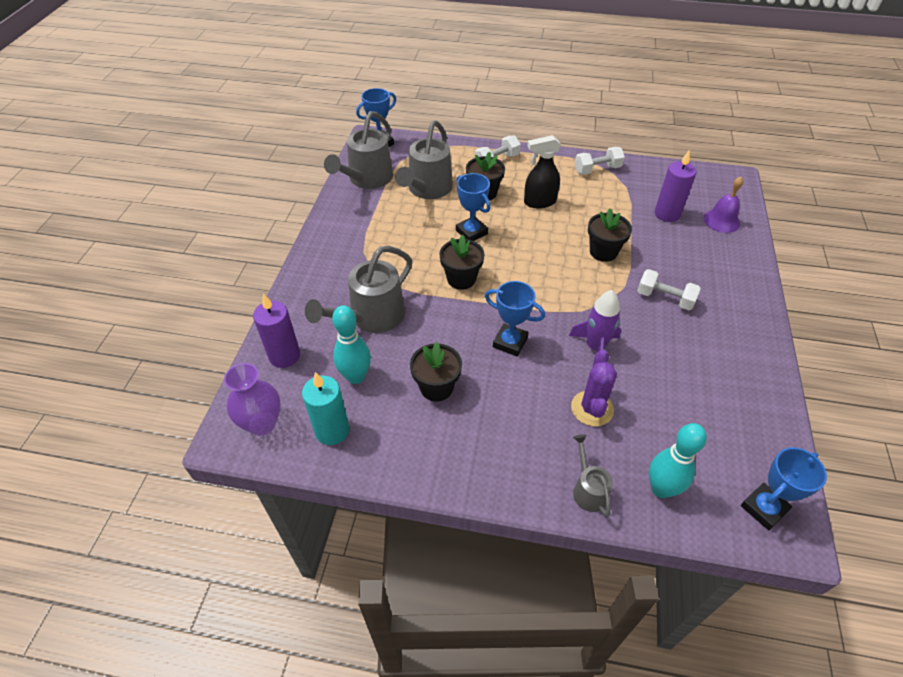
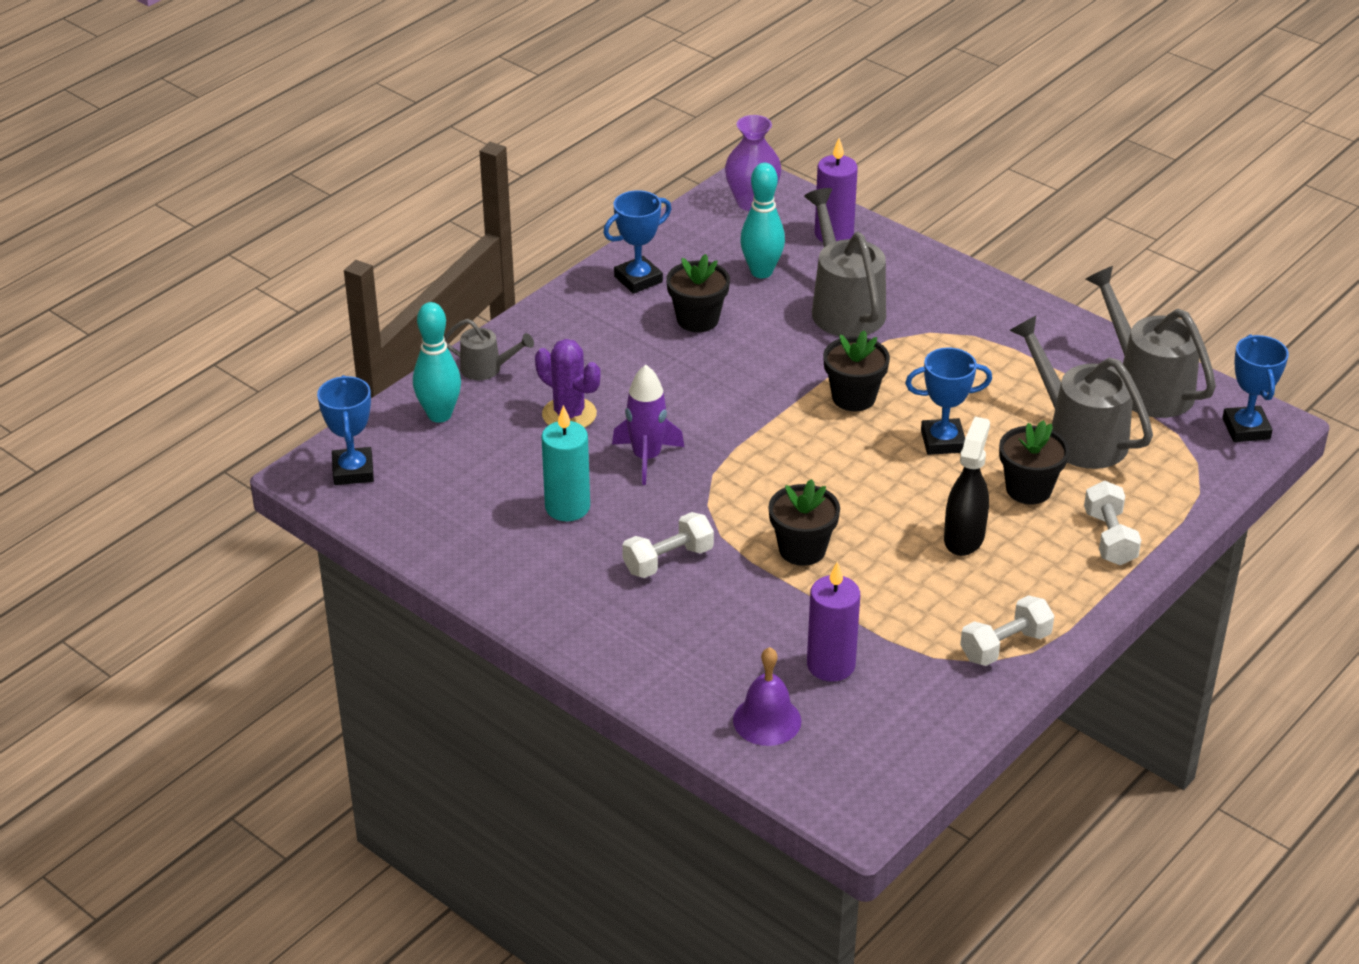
camera: 120 degrees right, 10 degrees down
(332, 430) = (704, 239): turquoise candle -> turquoise candle (567, 507)
(510, 342) = (713, 395): blue trophy -> blue trophy (638, 279)
(597, 169) = (1005, 646): white dumbbell -> white dumbbell turned 45 degrees clockwise

